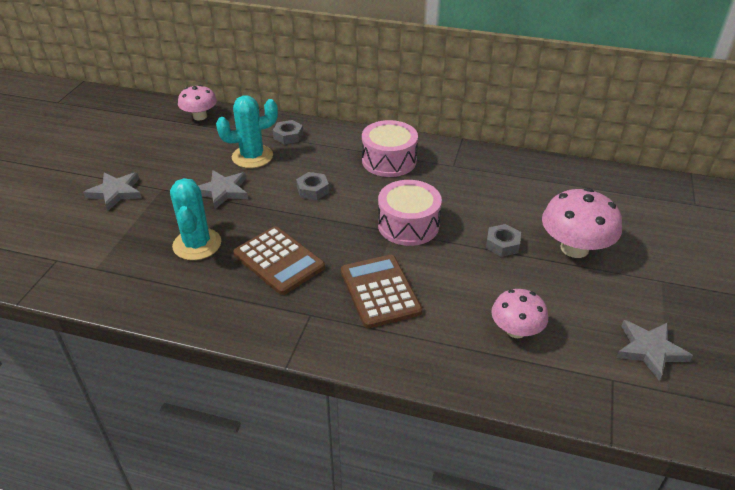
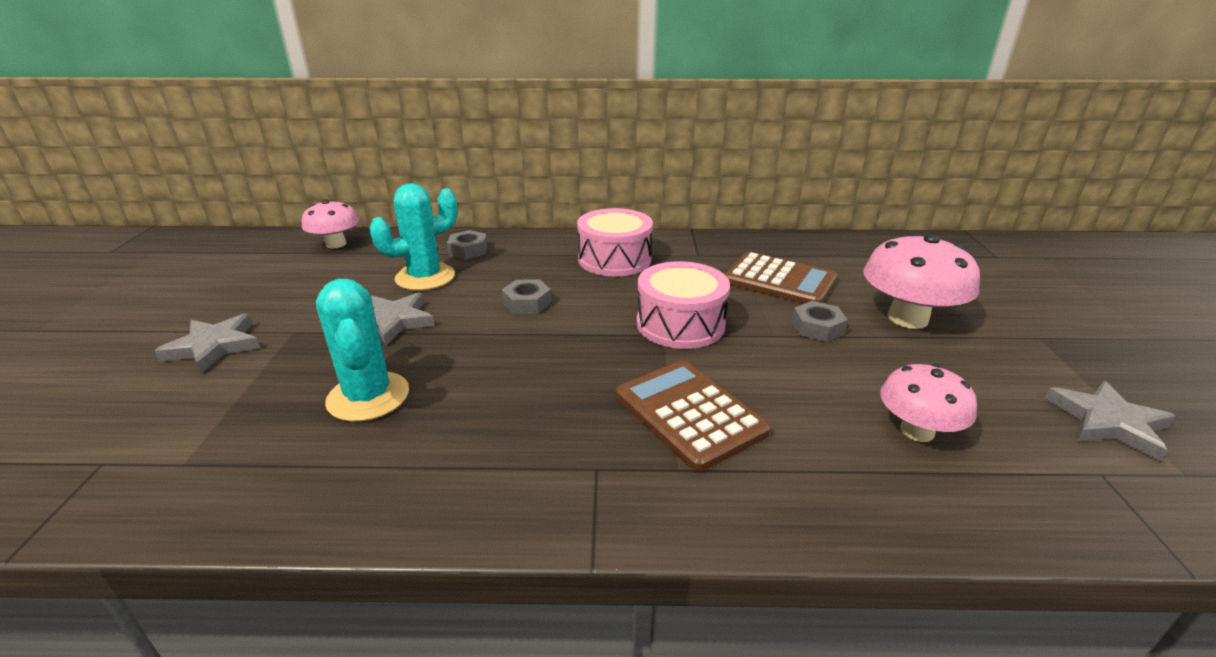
camera: 15 degrees left, 10 degrees down
(279, 261) = (512, 398): brown calculator -> brown calculator (779, 280)

